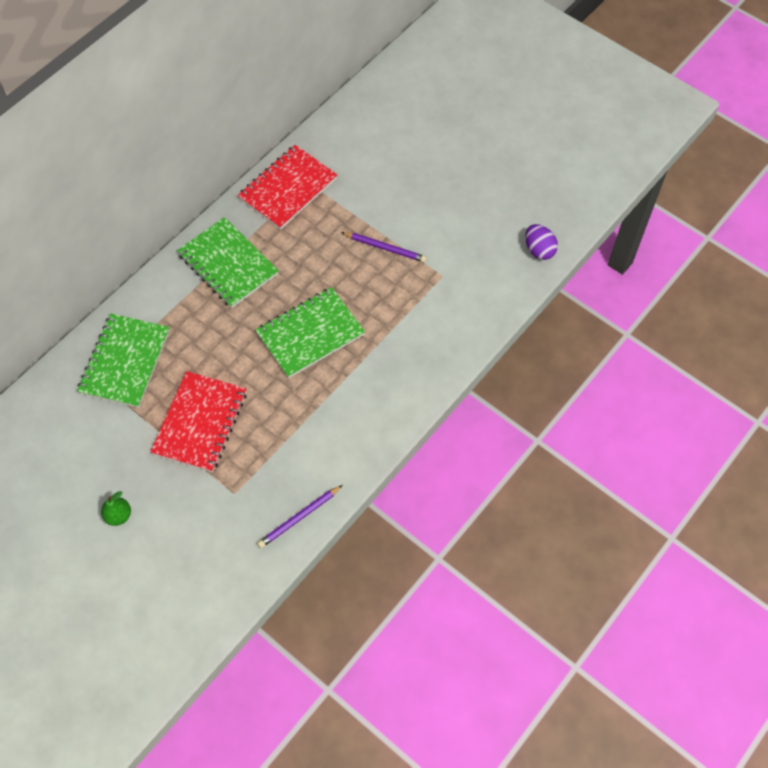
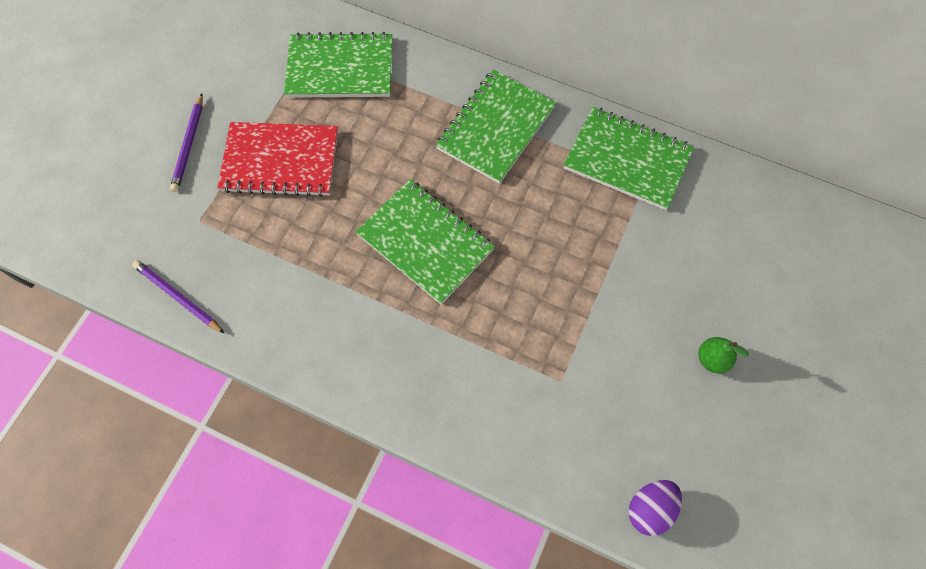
camera: 75 degrees right, 5 degrees up
(118, 515) = (157, 119): green pear -> green pear (712, 359)
(288, 189) = (627, 160): red notebook -> green notebook
(385, 248) = (579, 296): purple pencil -> purple pencil (189, 145)

